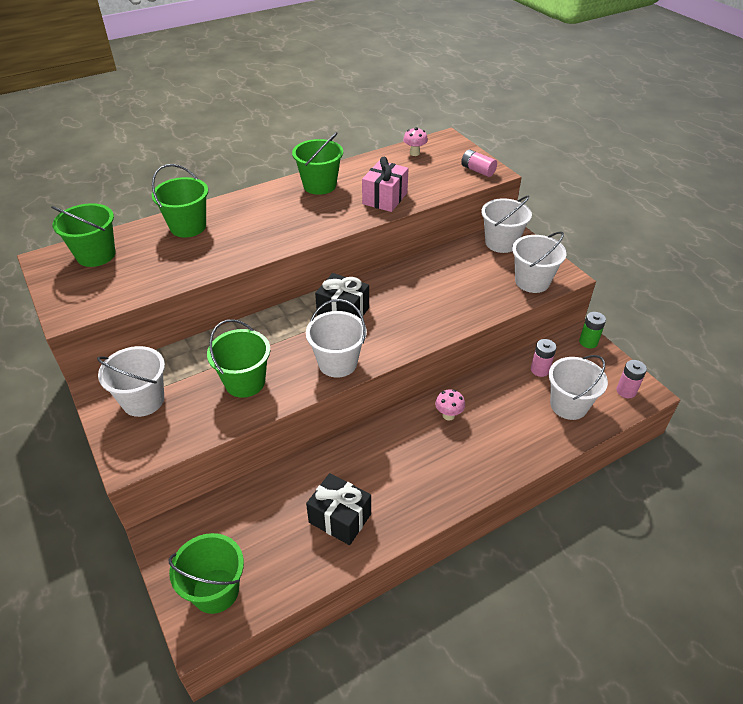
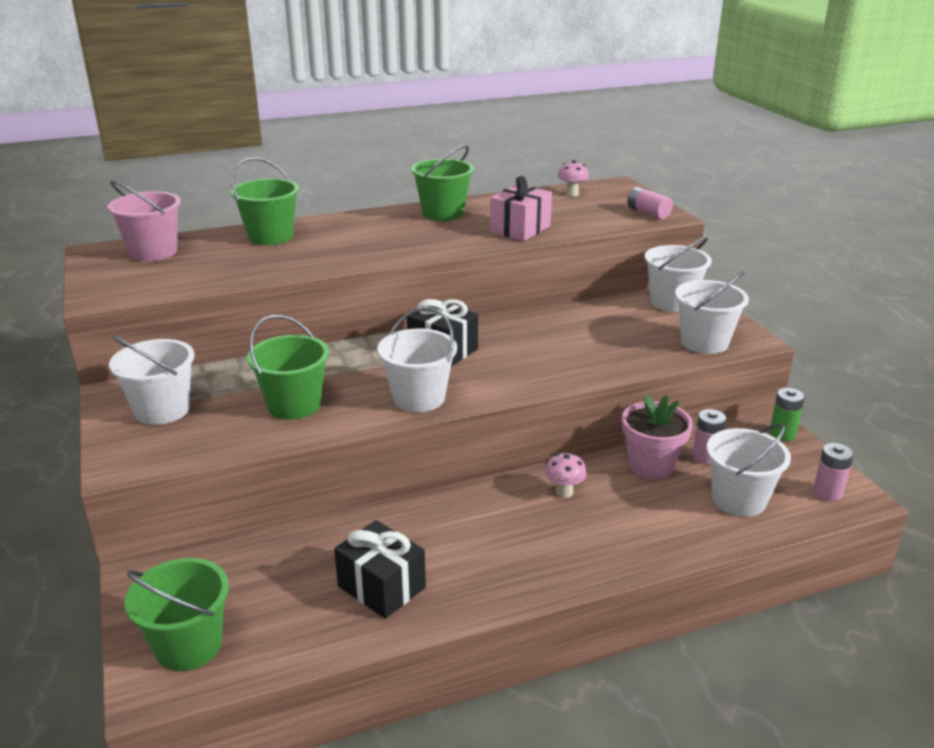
camera: 10 degrees right, 15 degrees down
(96, 255) = (153, 252): green bucket -> pink bucket
(504, 382) = (651, 465): none -> pink flower pot

